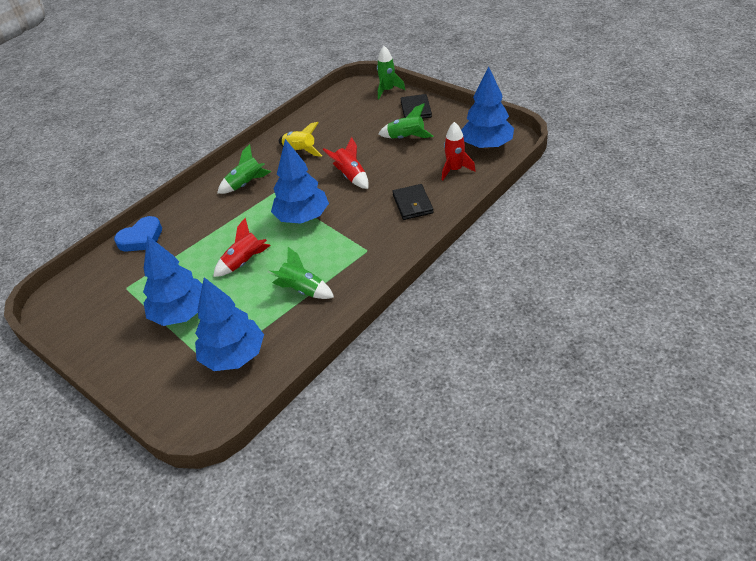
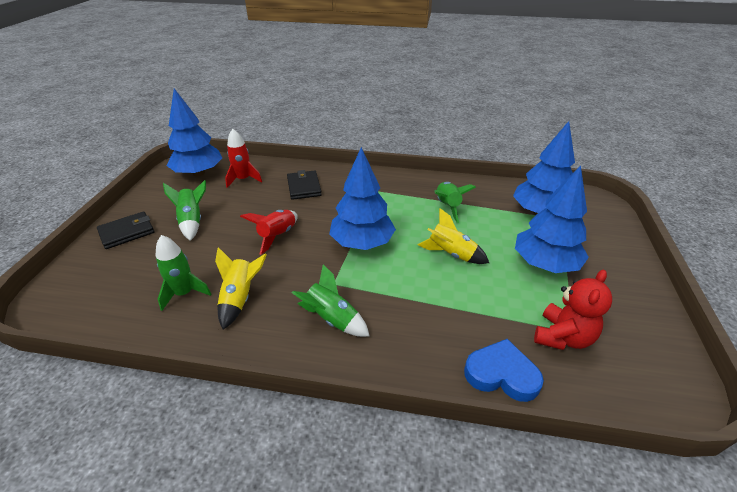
camera: 125 degrees left, 5 degrees down
(128, 280) = (562, 337): none -> red teddy bear
(244, 262) = (451, 254): red rocket -> yellow rocket
(388, 90) = (70, 271): green rocket -> green rocket (184, 293)
(412, 204) = (304, 187): black wallet -> black wallet turned 60 degrees counterclockwise

